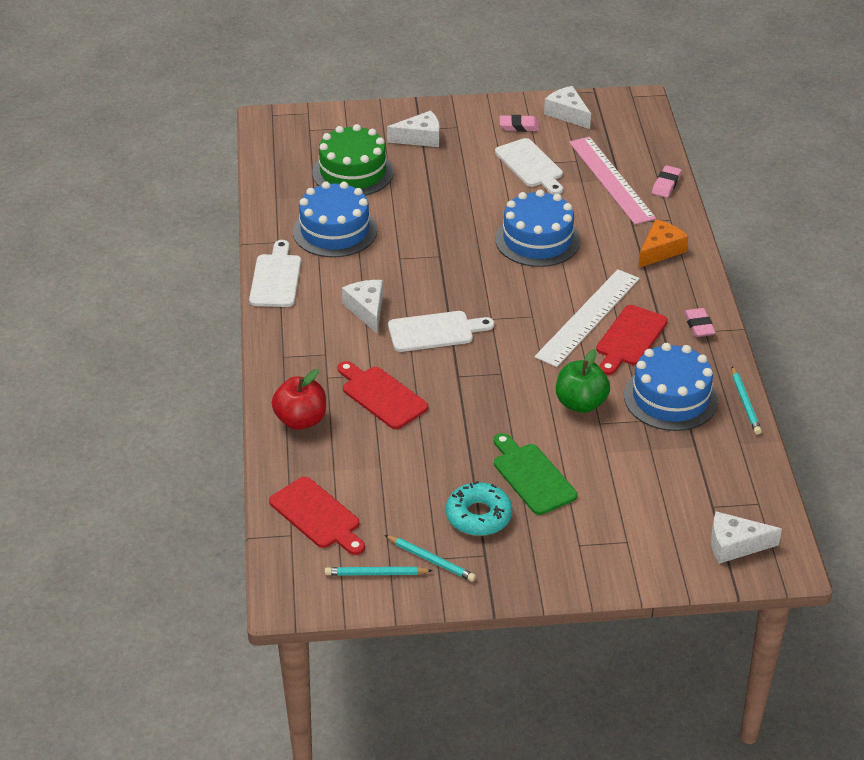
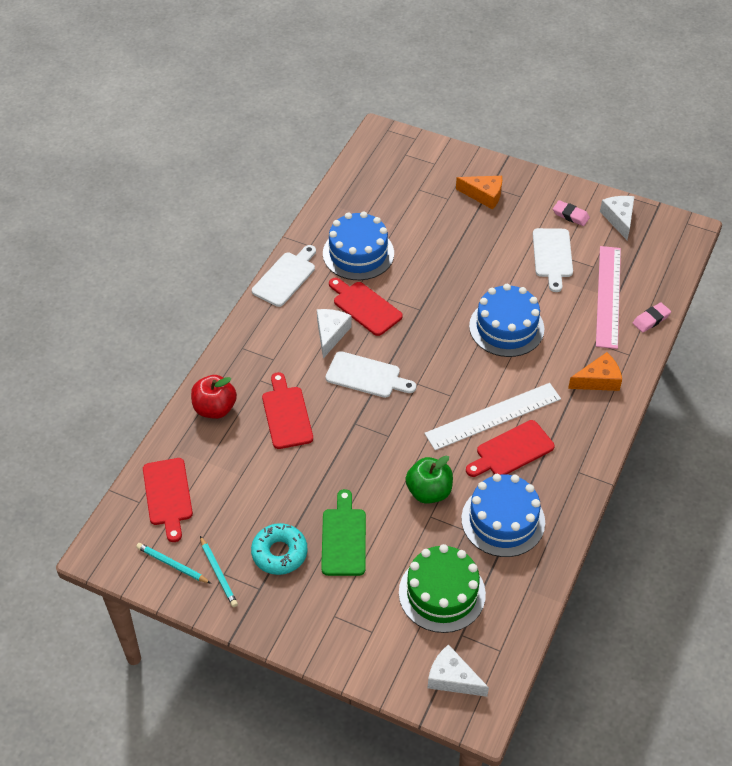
camera: 30 degrees right, 10 degrees up
(353, 172) = (409, 206): green cake -> green cake (442, 593)
(382, 274) = (365, 307): none -> red cutting board
(420, 138) = (484, 195): white cheese -> orange cheese
(699, 325) = (577, 464): pink eraser -> none
(745, 403) = (560, 554): turquoise pencil -> none

